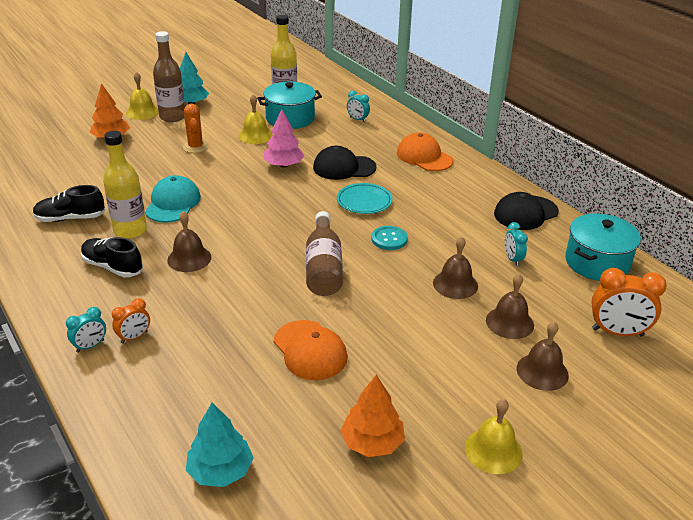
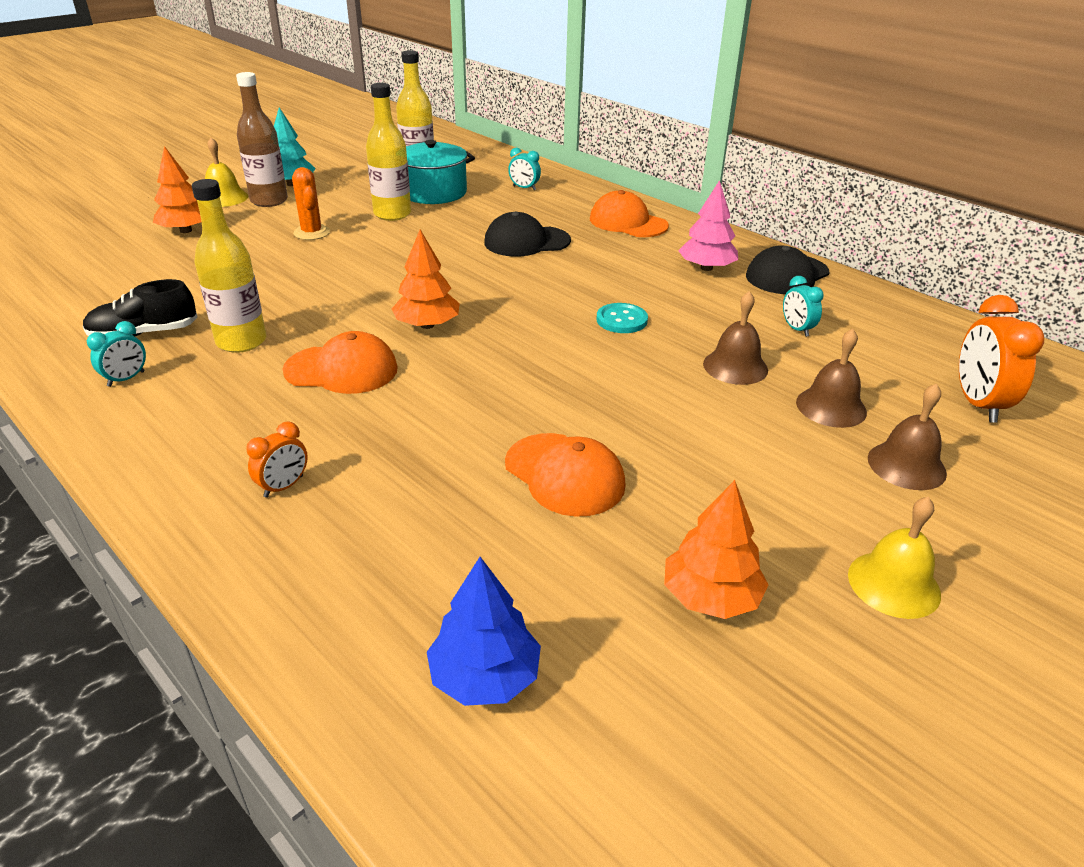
camera: 10 degrees left, 0 degrees up
(90, 346) = (214, 508): turquoise clock -> turquoise clock (126, 379)
(112, 267) = (225, 392): black shoe -> none
(173, 203) = (297, 302): turquoise cap -> none
(189, 258) = (341, 370): brown bell -> orange cap
(220, 471) = (484, 676): turquoise tree -> blue tree
(254, 230) = (427, 325): none -> orange tree
(255, 135) = (392, 214): yellow bell -> yellow bottle
(283, 165) = (443, 245): pink tree -> pink tree (706, 268)
(323, 267) = (544, 363): brown bottle -> none
(364, 201) = (569, 278): turquoise plate -> none
(597, 262) = (906, 323): turquoise pot -> none
(617, 332) = (978, 404): orange clock -> orange clock turned 90 degrees clockwise

